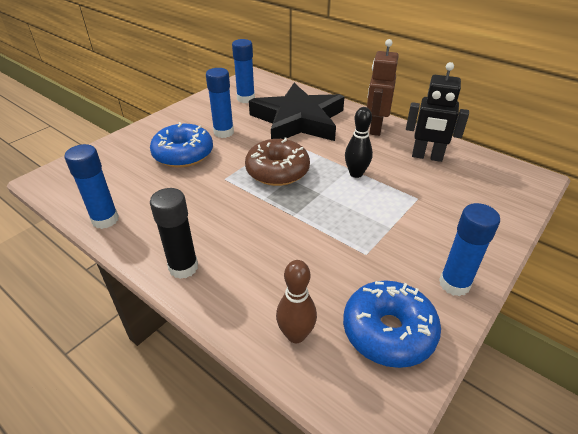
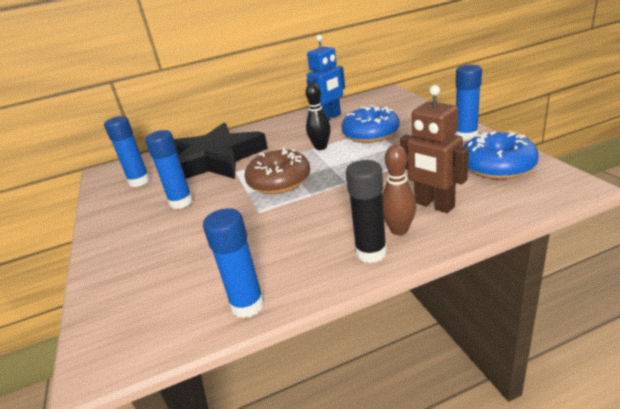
camera: 55 degrees left, 10 degrees down
(183, 154) = (188, 233): blue donut -> blue donut (370, 134)
(296, 335) = (485, 204): brown bowling pin -> brown bowling pin (399, 230)
(375, 128) = (272, 129): brown robot -> brown robot (434, 205)
(427, 157) = (329, 118): black robot -> blue robot

